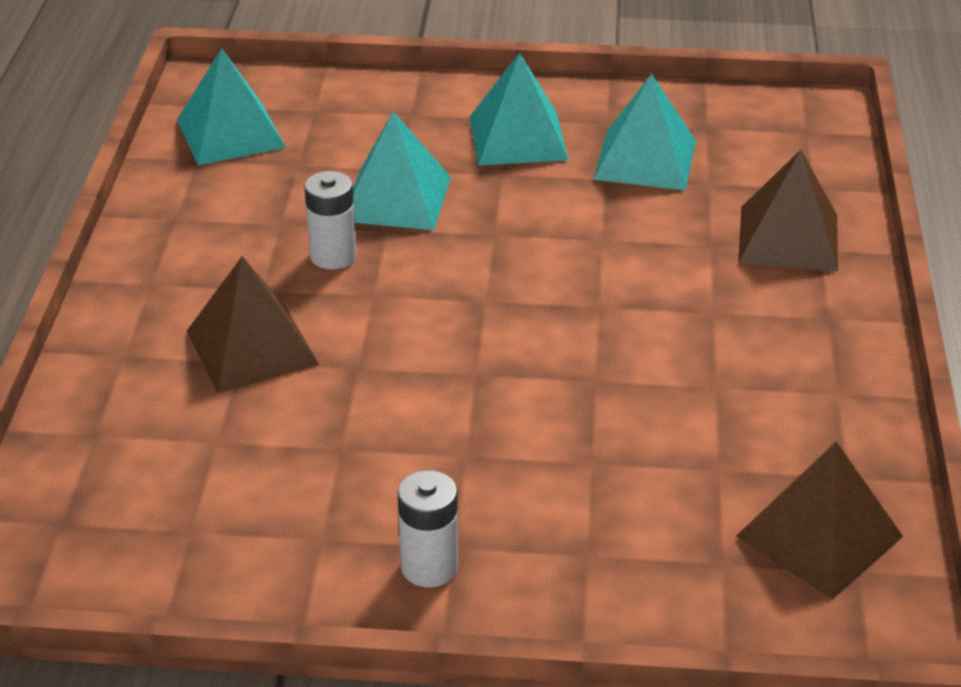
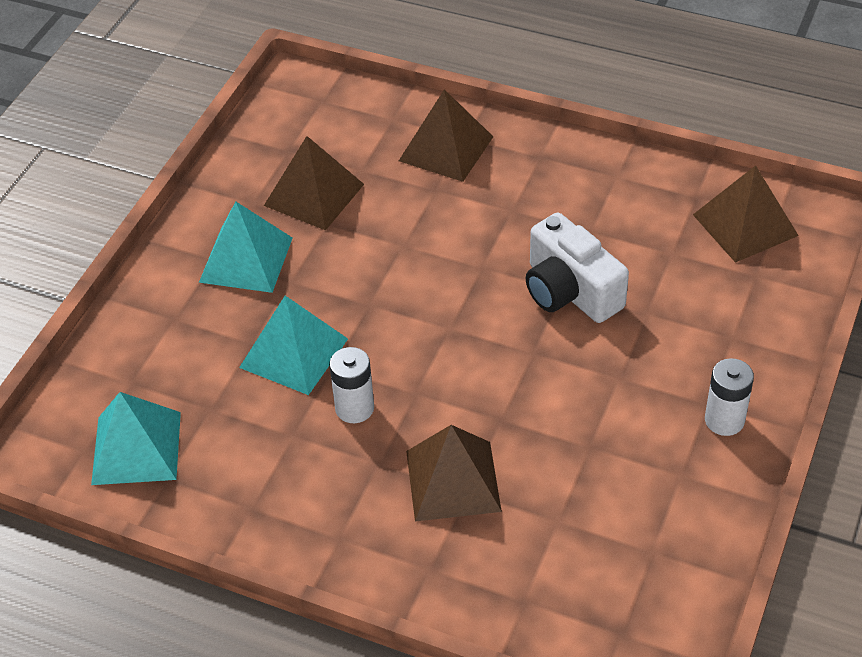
camera: 70 degrees left, 10 degrees up
(595, 386) = (570, 291): none -> white camera
(645, 159) = (314, 194): turquoise pyramid -> brown pyramid

